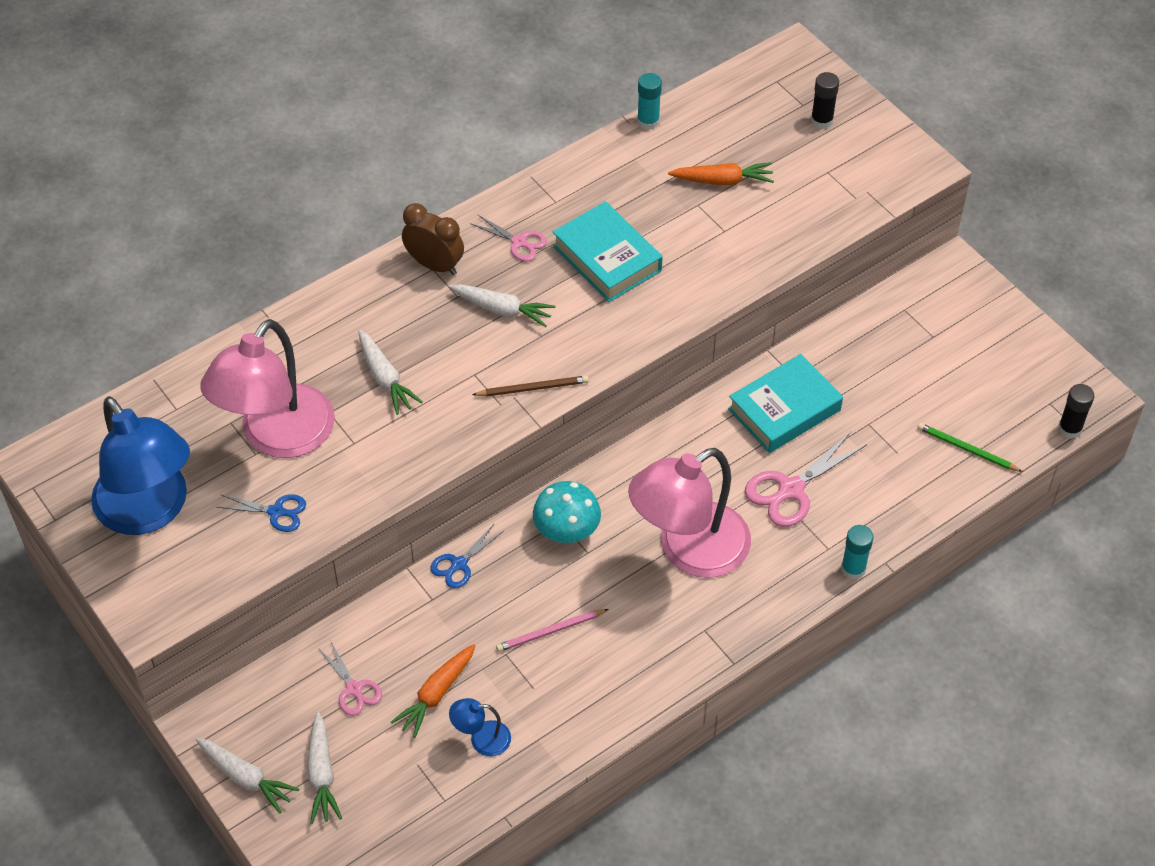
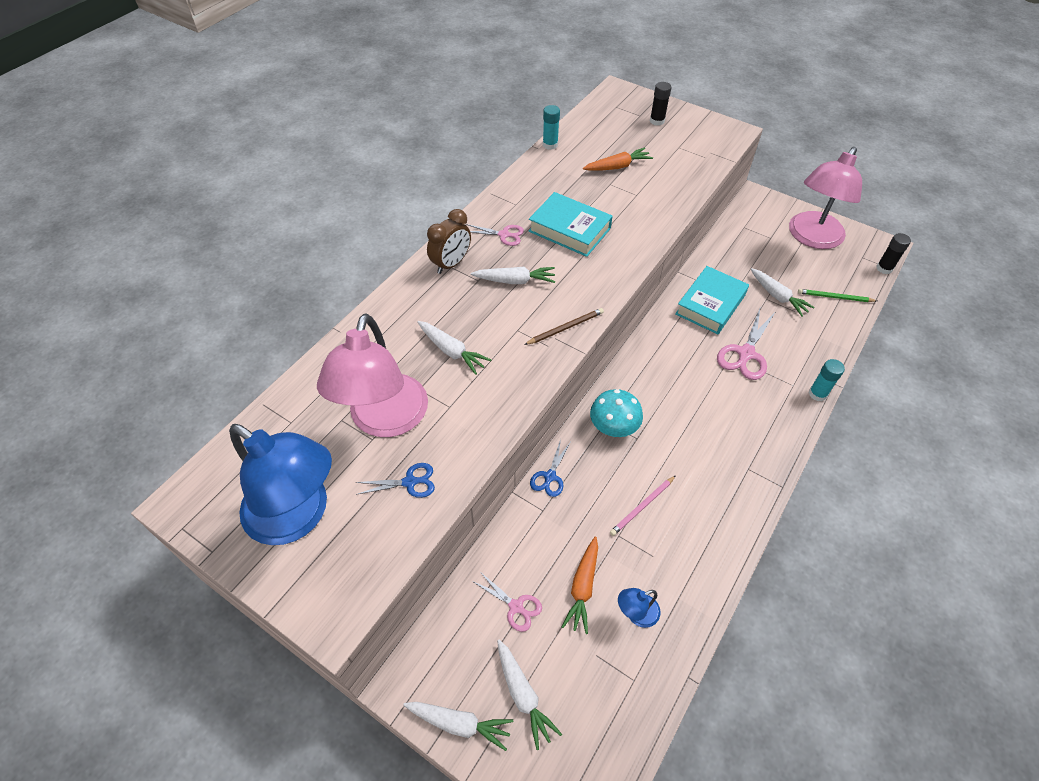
camera: 20 degrees left, 0 degrees up
(435, 265) = (451, 264): brown clock -> brown clock turned 120 degrees clockwise
(689, 550) = (704, 415): pink lamp -> pink lamp (811, 238)
(886, 425) = (777, 296): none -> white carrot

